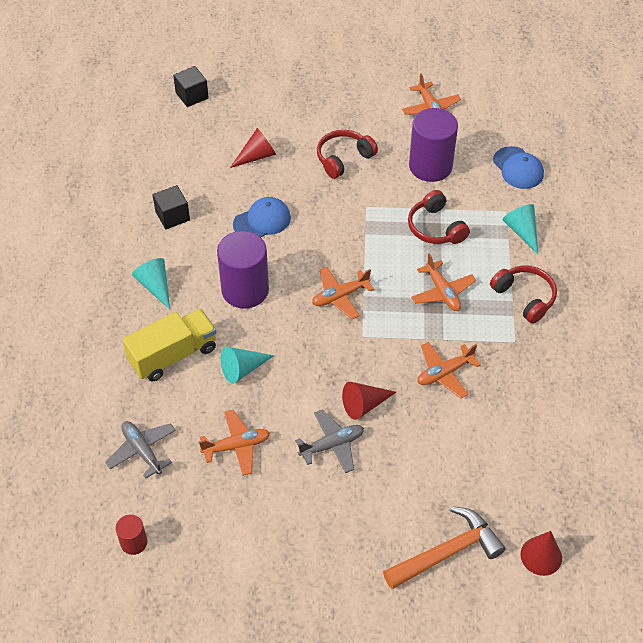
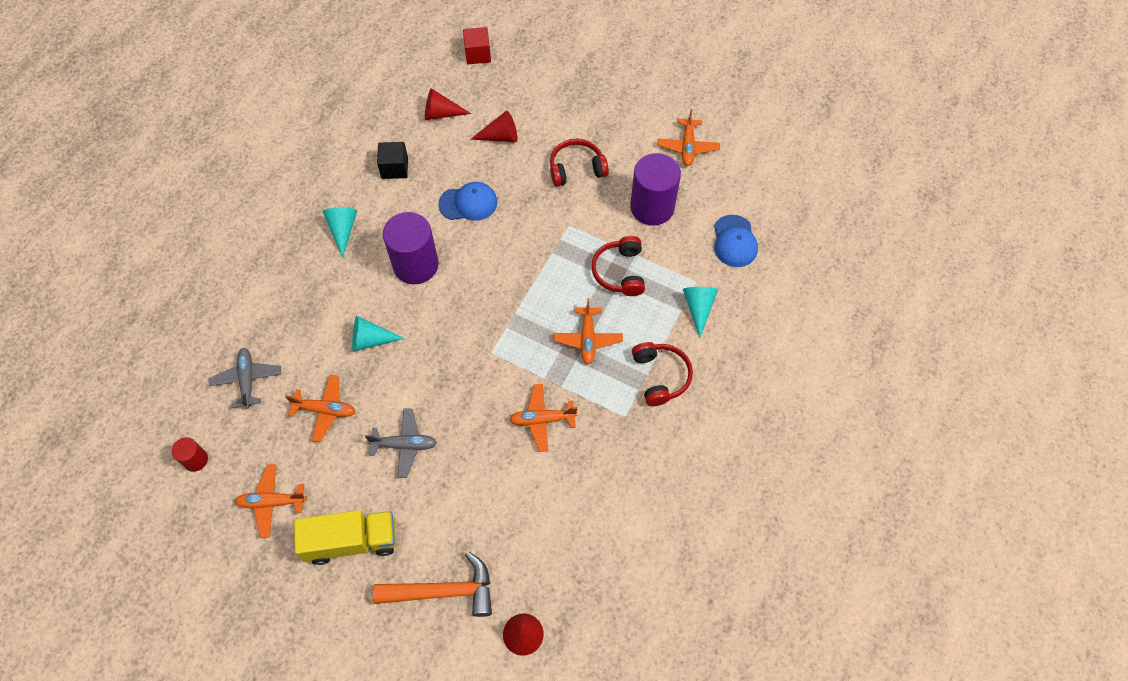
camera: 25 degrees right, 10 degrees up
(173, 355) = (321, 302): yellow truck -> yellow truck (351, 541)
(192, 95) = (478, 54): black cube -> red cube
(340, 296) = (494, 305): orange plane -> orange plane (272, 502)
(364, 405) = (454, 419): red cone -> red cone (441, 113)

